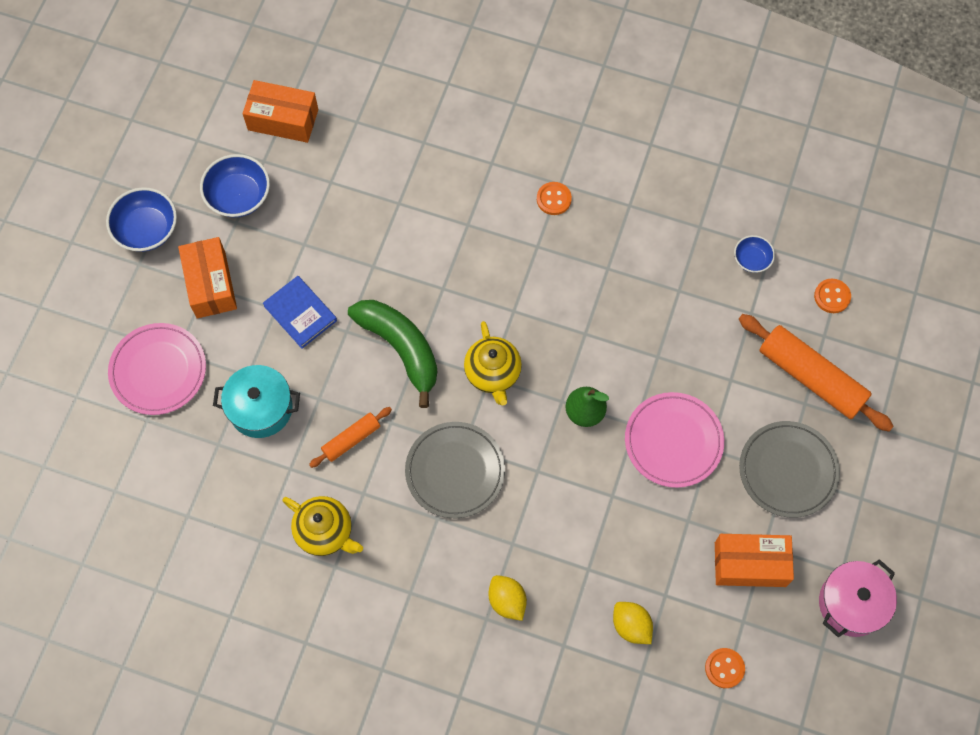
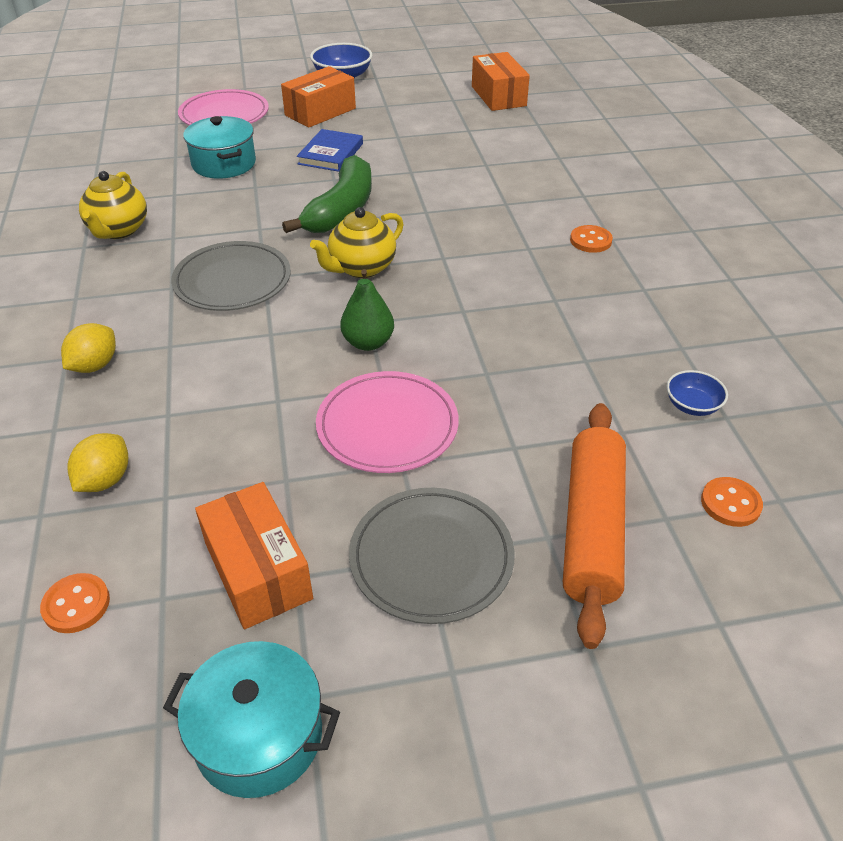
camera: 60 degrees right, 25 degrees down
(238, 196) = (410, 100): blue bowl -> none
(351, 439) = (225, 214): orange rolling pin -> none
(851, 603) = (259, 736): pink pot -> turquoise pot

